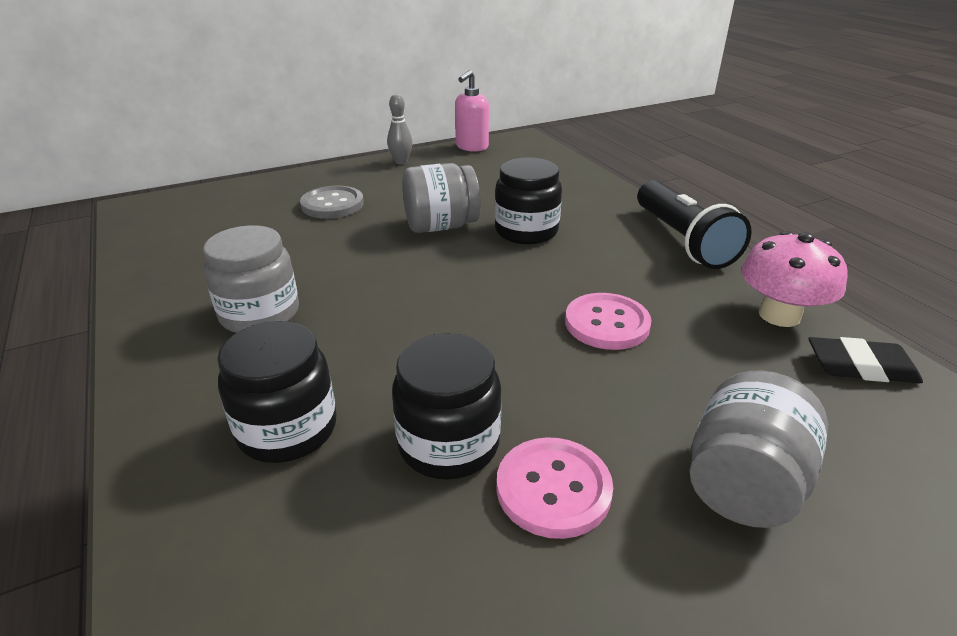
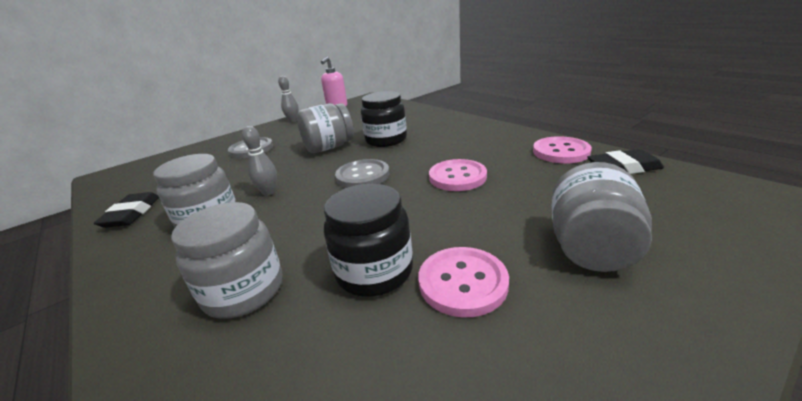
camera: 10 degrees left, 5 degrees down
(167, 280) = (132, 214): none -> black eraser
(287, 429) = (244, 291): black jar -> grey jar
(342, 287) = (269, 192): none -> grey bowling pin
(475, 289) = (363, 176): none -> grey button
(682, 240) = (484, 127): black flashlight -> none
(779, 315) = (561, 152): pink mushroom -> pink button

